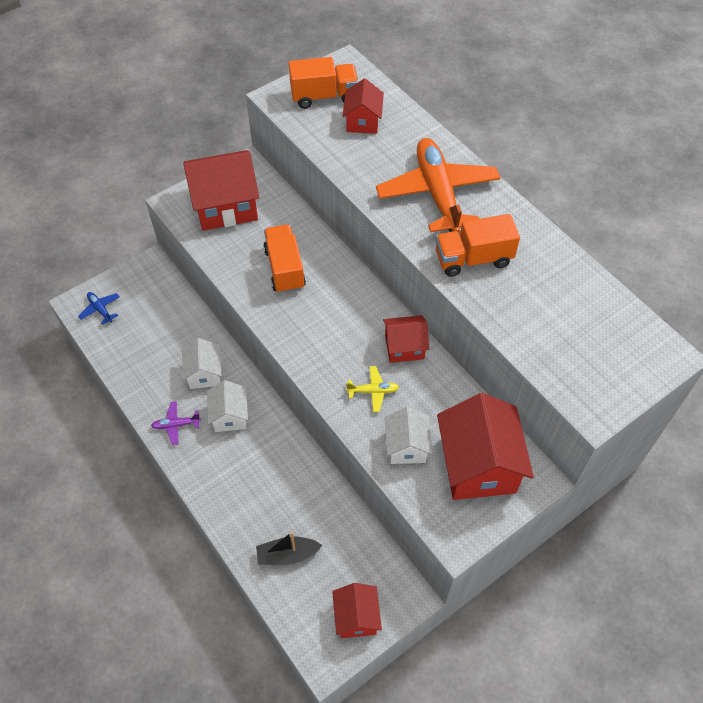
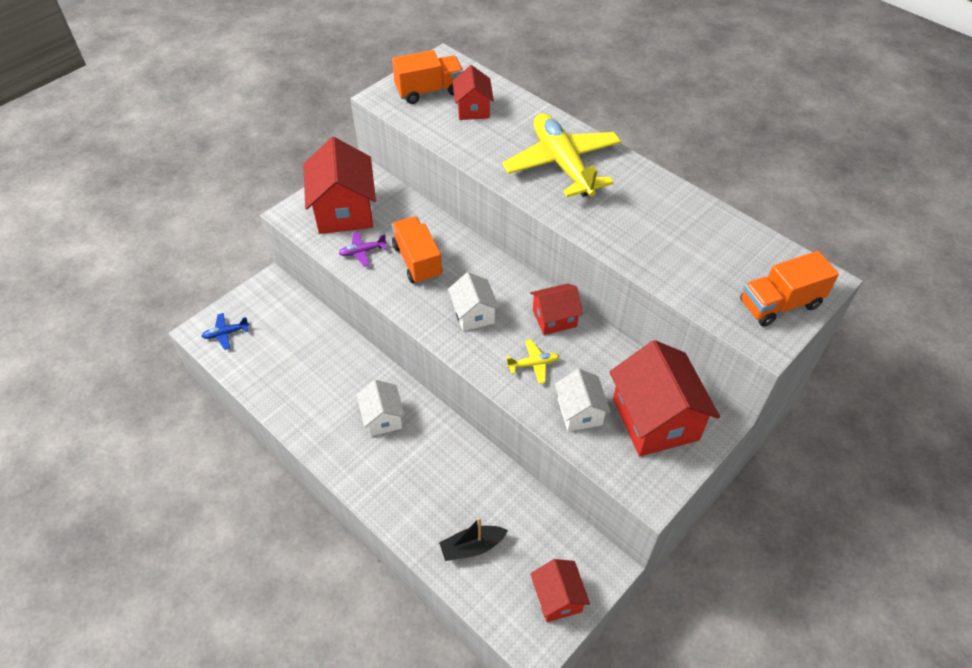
camera: 10 degrees left, 5 degrees down
(100, 309) = (226, 333): blue plane -> blue plane turned 60 degrees counterclockwise
(176, 425) = (328, 435): purple plane -> purple plane (362, 252)
(204, 373) = (347, 380): white house -> white house (473, 314)
(225, 206) = (344, 211): red house -> red house turned 75 degrees counterclockwise
(437, 193) = (562, 164): orange plane -> yellow plane
(473, 259) = (612, 218): orange truck -> orange truck (779, 304)

